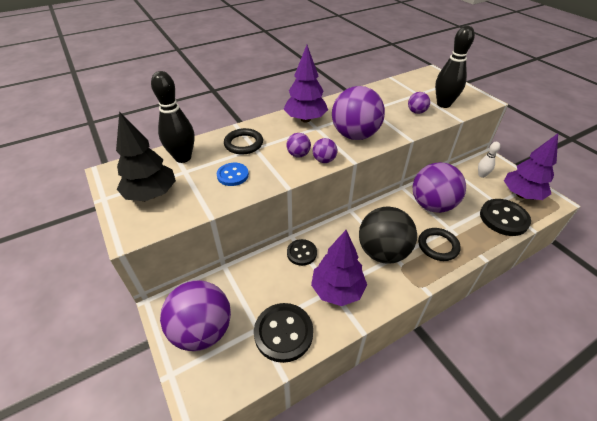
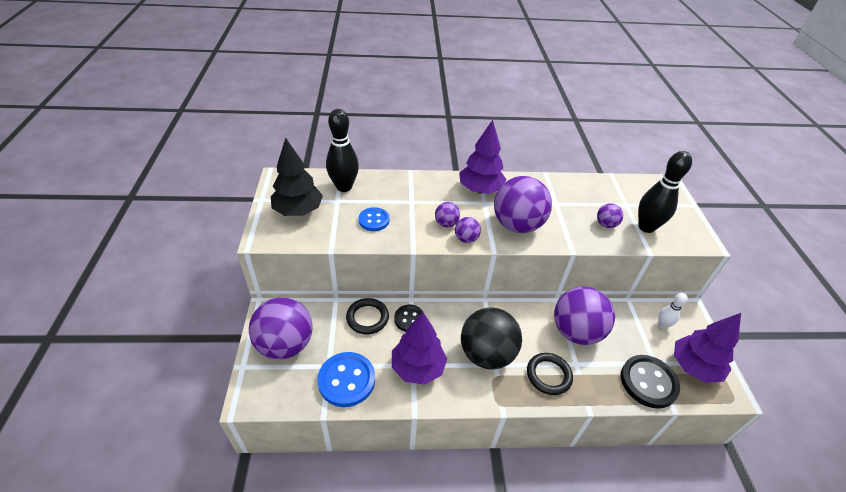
camera: 25 degrees right, 0 degrees up
(243, 144) = (404, 193): black ring -> black ring (367, 318)
(283, 333) = (346, 380): black button -> blue button

